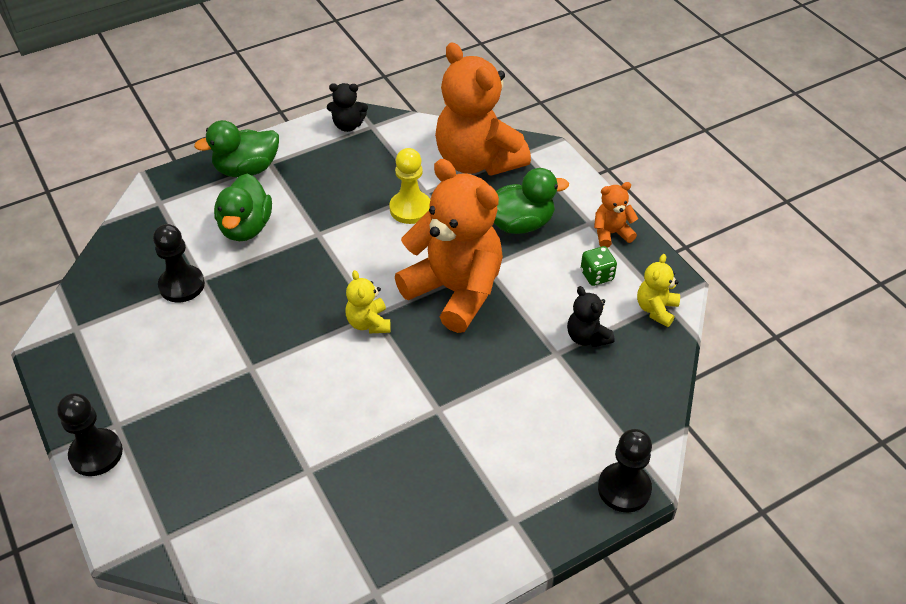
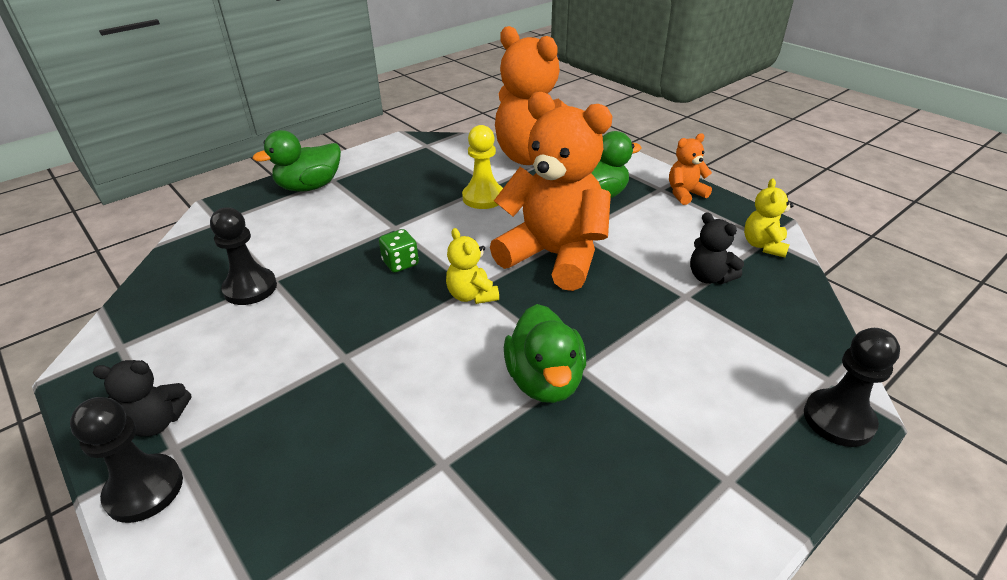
camera: 10 degrees left, 10 degrees down
(246, 227) = (316, 231): green duck -> green duck (545, 380)
(348, 125) = (403, 146): black teddy bear -> black teddy bear (158, 422)
(597, 275) = (690, 226): green dice -> green dice (400, 263)

